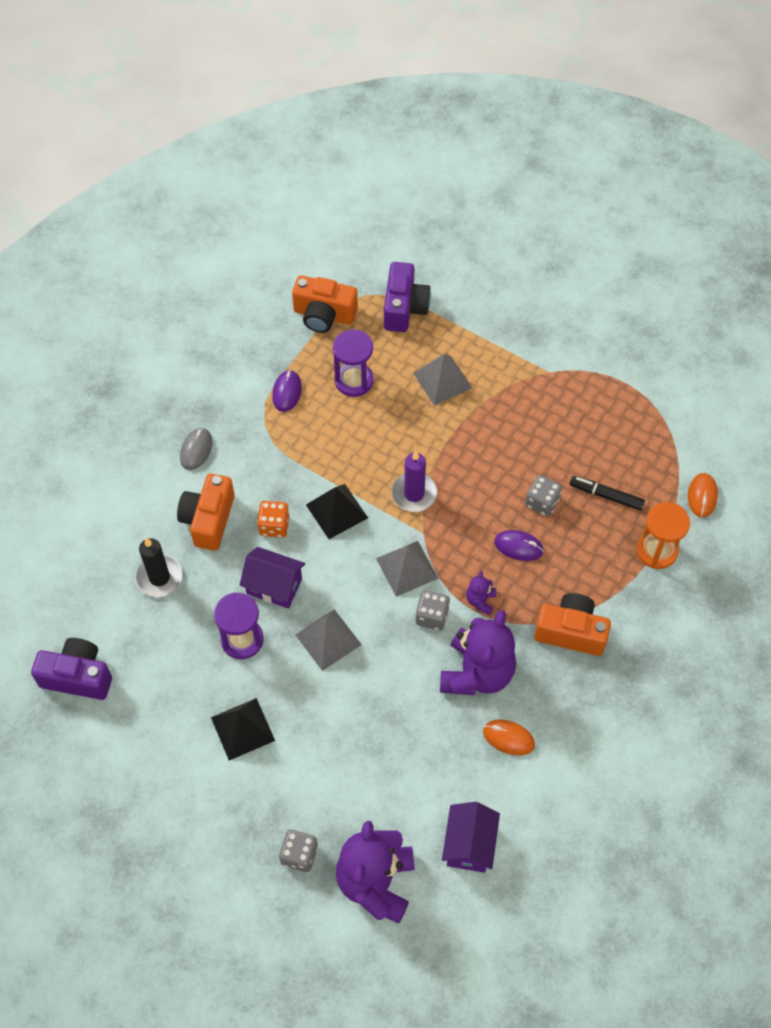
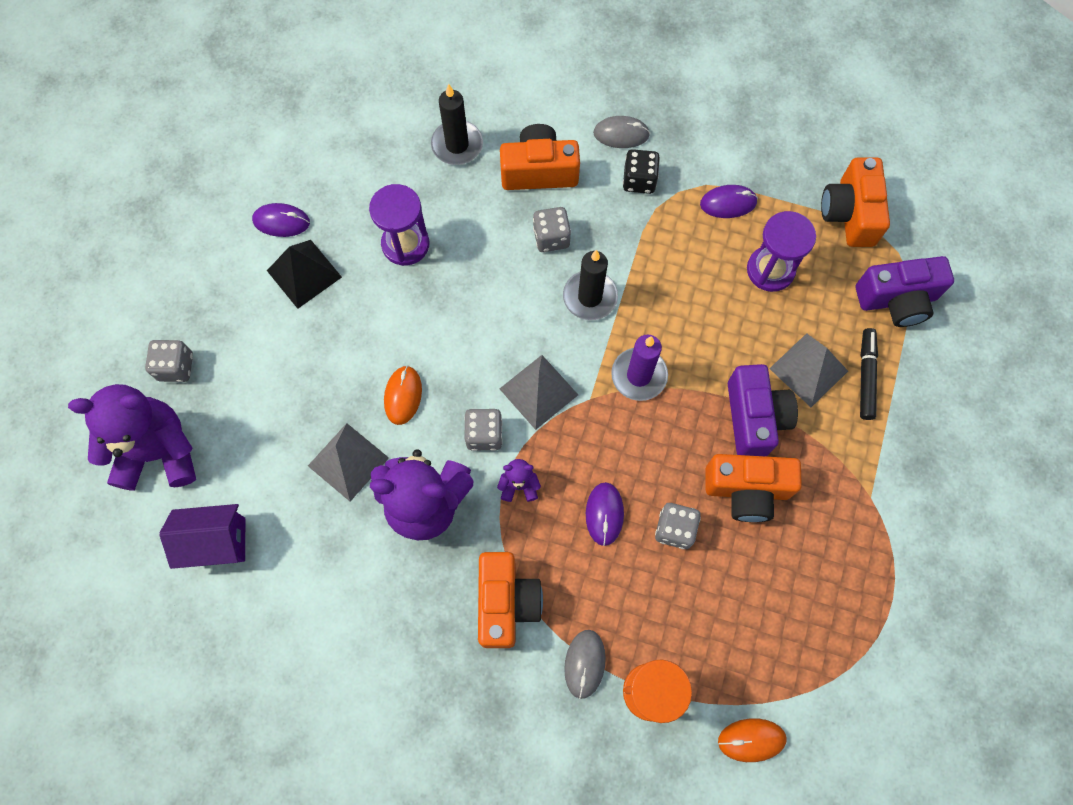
camera: 75 degrees right, 10 degrees up
(78, 676) = (328, 106): purple camera -> purple camera (754, 418)
(184, 739) = (281, 221): none -> purple mouse
(244, 448) = (639, 180): none -> black dice
(274, 526) = (551, 238): orange dice -> grey dice
(274, 586) = (477, 258): purple house -> none
(328, 639) = (427, 330): grey pyramid -> grey pyramid (348, 461)
(336, 511) = (590, 297): black pyramid -> black candle
(508, 738) = (352, 557): orange mouse -> orange mouse (403, 396)
(524, 447) = (747, 490): none -> orange camera
(606, 496) = (710, 609): black marker -> black marker (866, 376)
(628, 589) = (584, 664): none -> grey mouse

